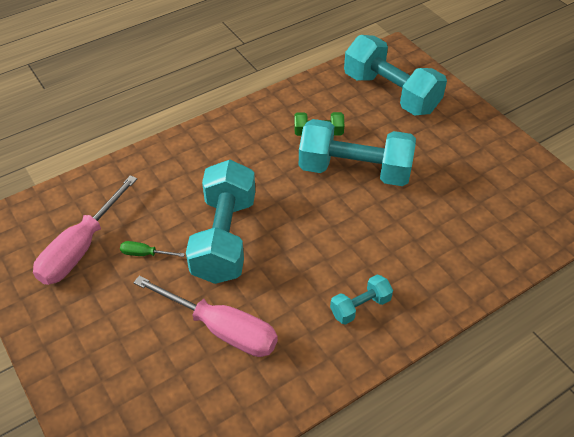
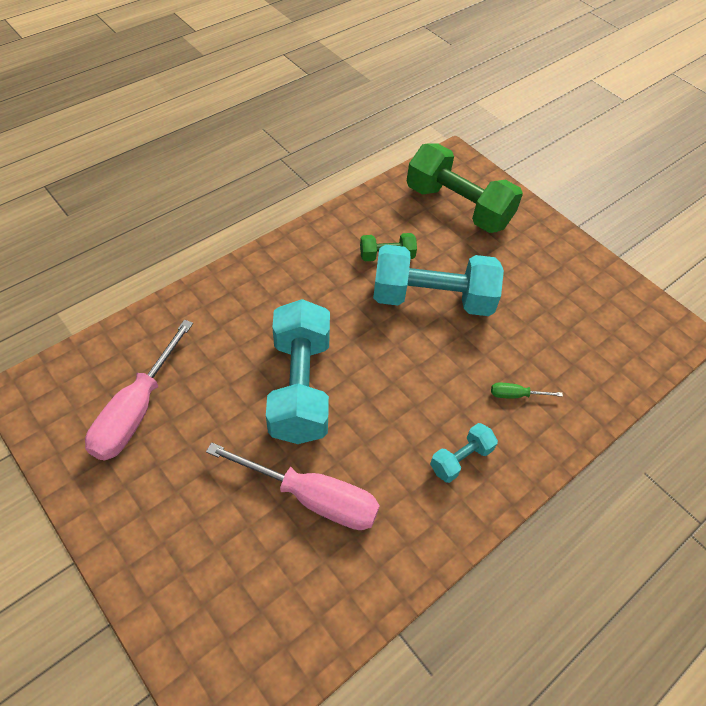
camera: 10 degrees left, 5 degrees up
(145, 254) = (212, 412): green screwdriver -> green screwdriver (515, 395)
(391, 93) = (458, 206): turquoise dumbbell -> green dumbbell

